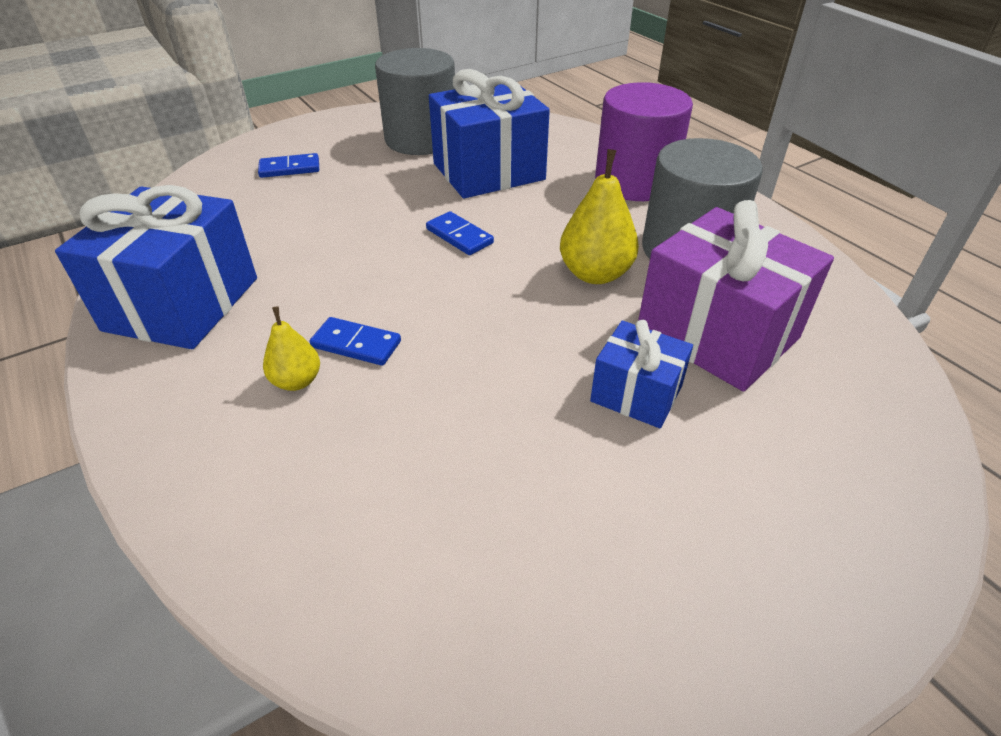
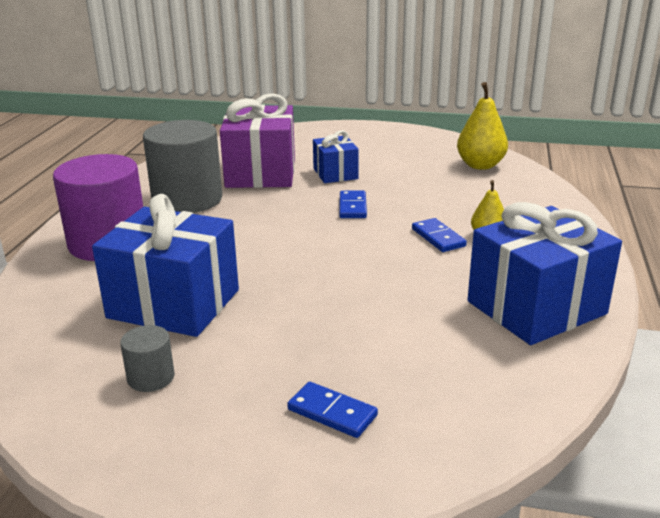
camera: 135 degrees left, 15 degrees down
(421, 139) = (151, 377): grey cylinder -> grey cylinder, size x0.45
(459, 236) = (291, 265): blue domino -> blue domino (353, 207)
(595, 274) = (258, 212): yellow pear -> yellow pear (480, 165)

